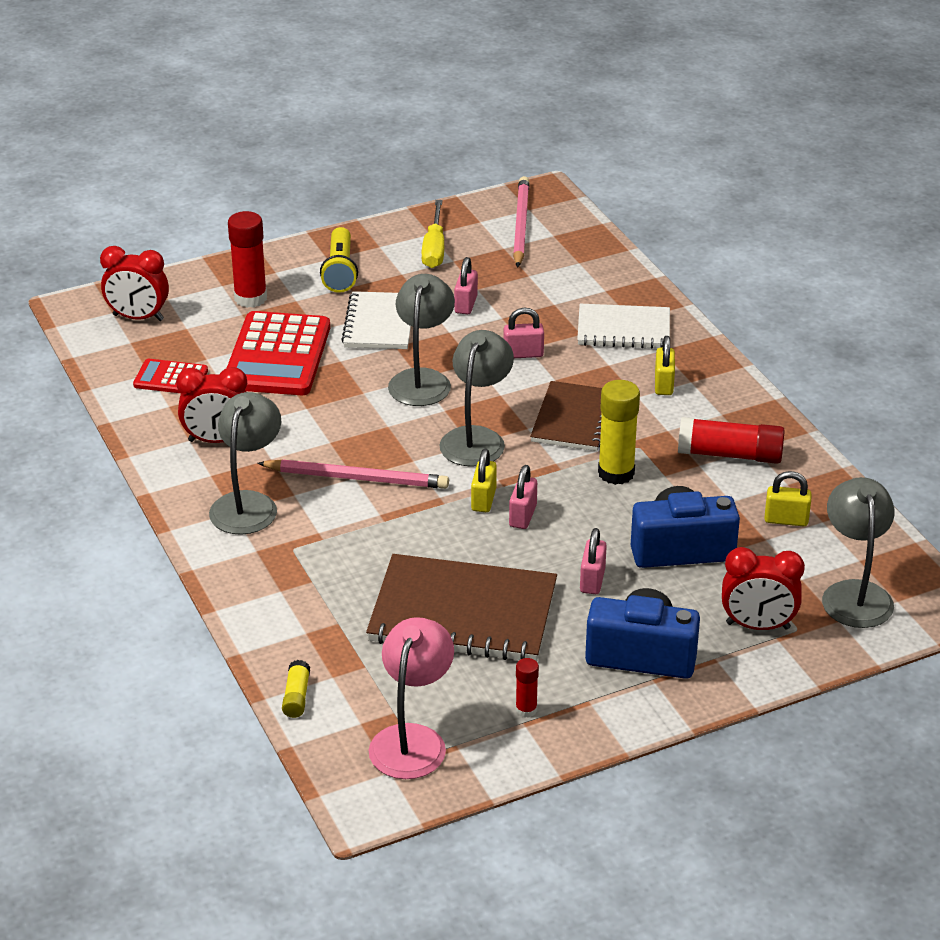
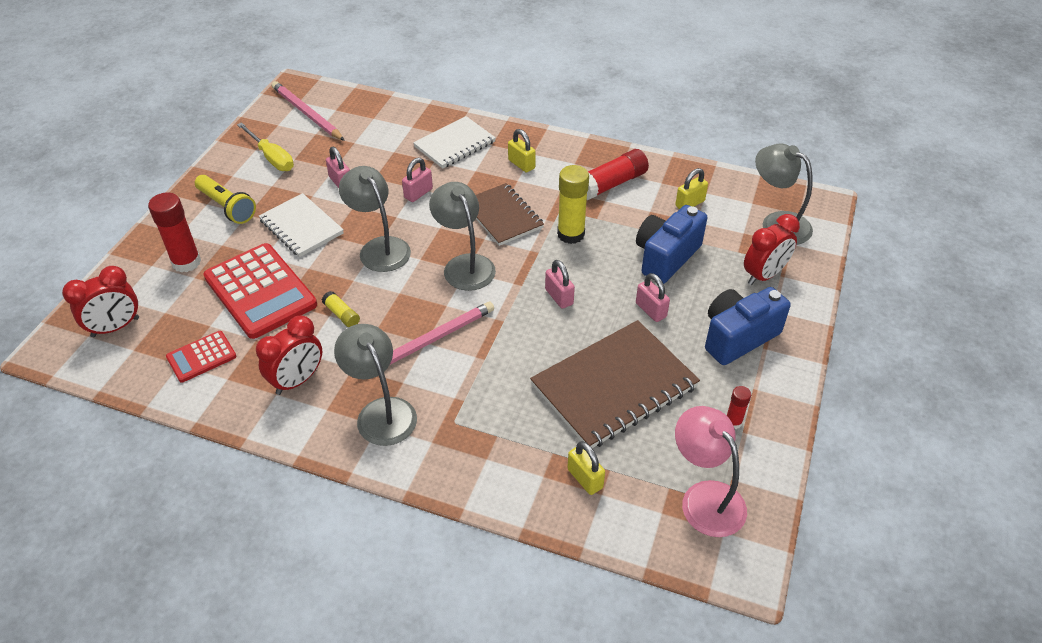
camera: 45 degrees left, 10 degrees up
(296, 696) = (600, 528): yellow glue stick -> yellow glue stick (342, 314)
(483, 500) = (523, 302): yellow padlock -> yellow padlock (585, 478)

